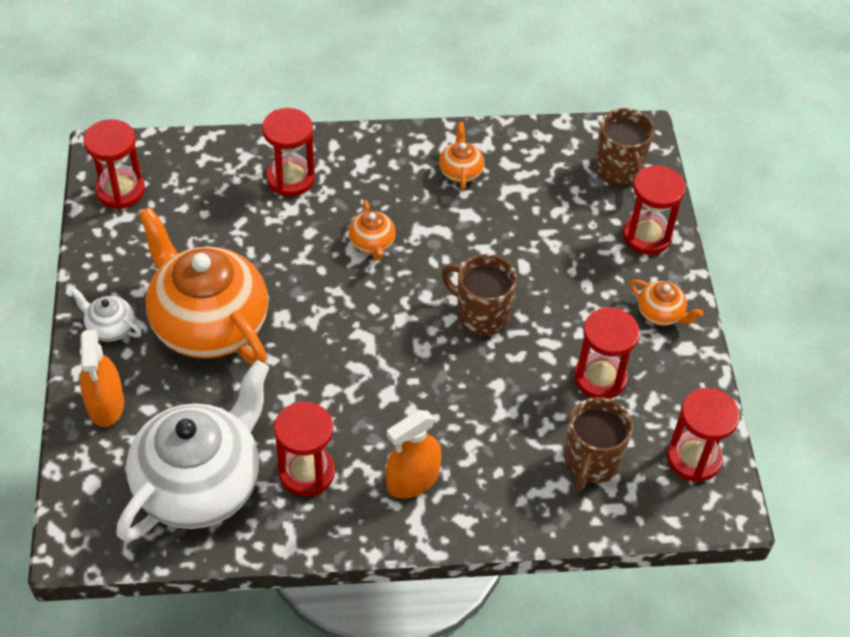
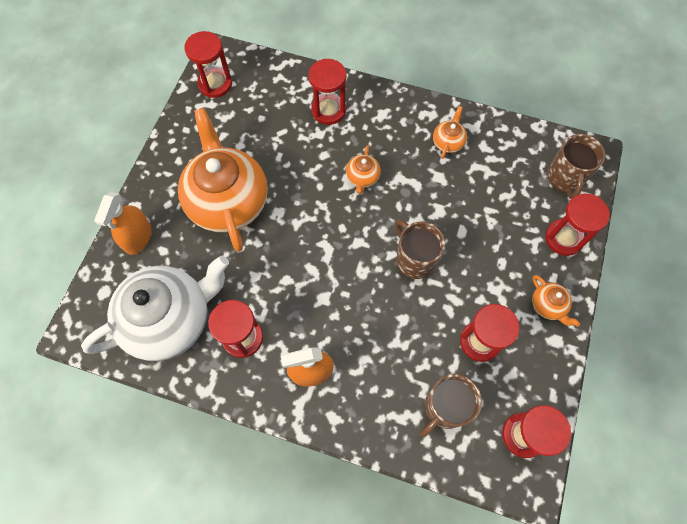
camera: 25 degrees right, 15 degrees up
(110, 327) = (165, 182): white teapot -> none

